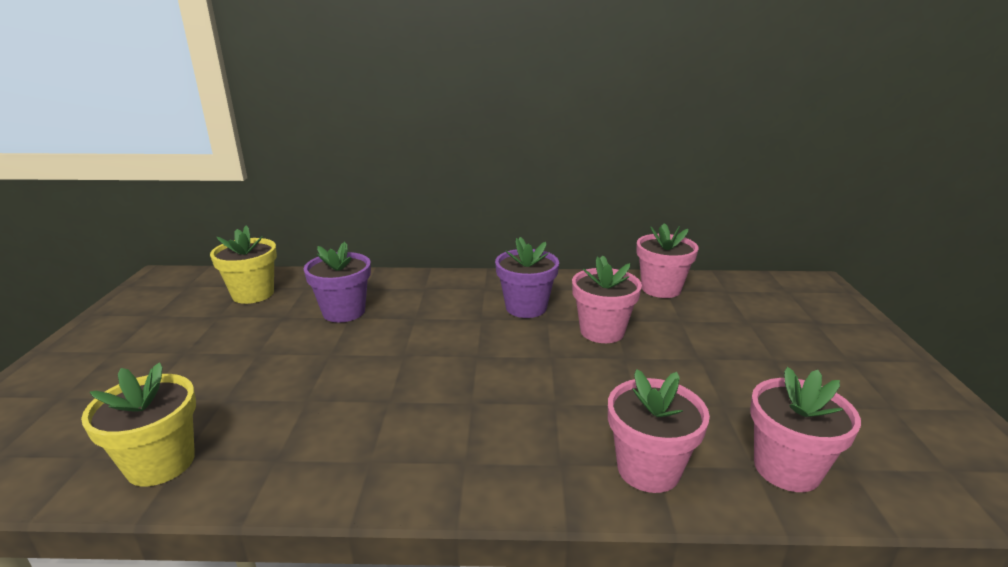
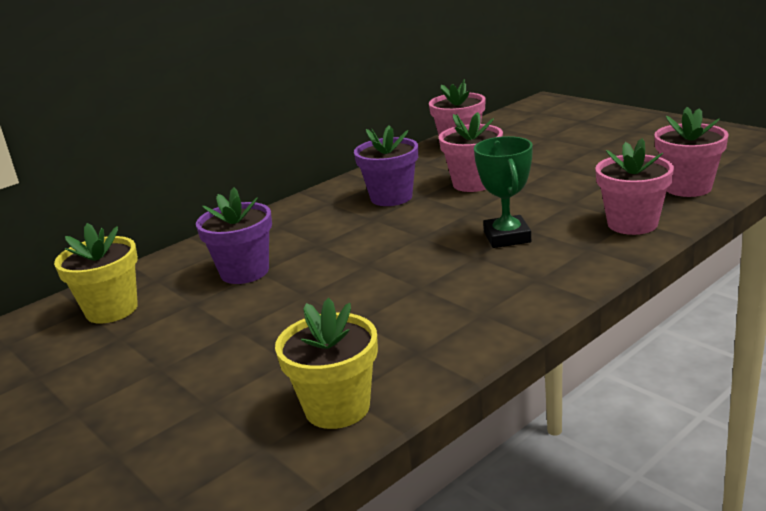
camera: 40 degrees left, 0 degrees up
(525, 401) = (507, 237): none -> green trophy

